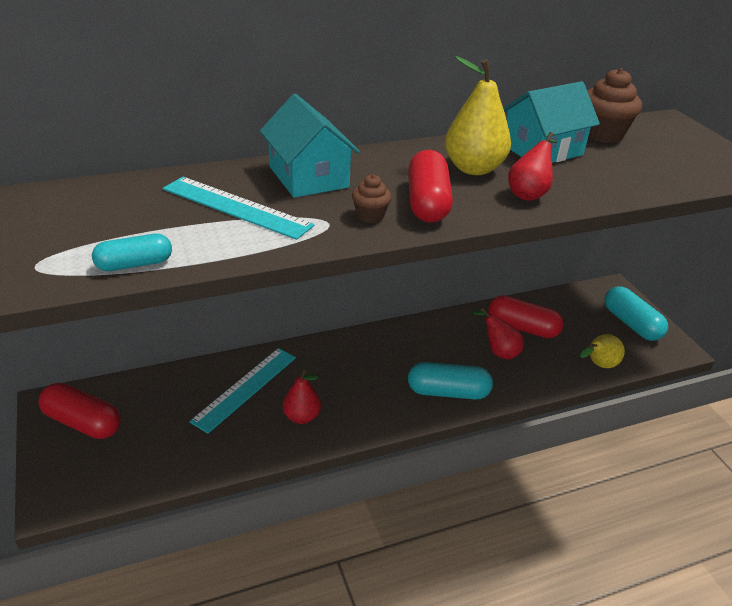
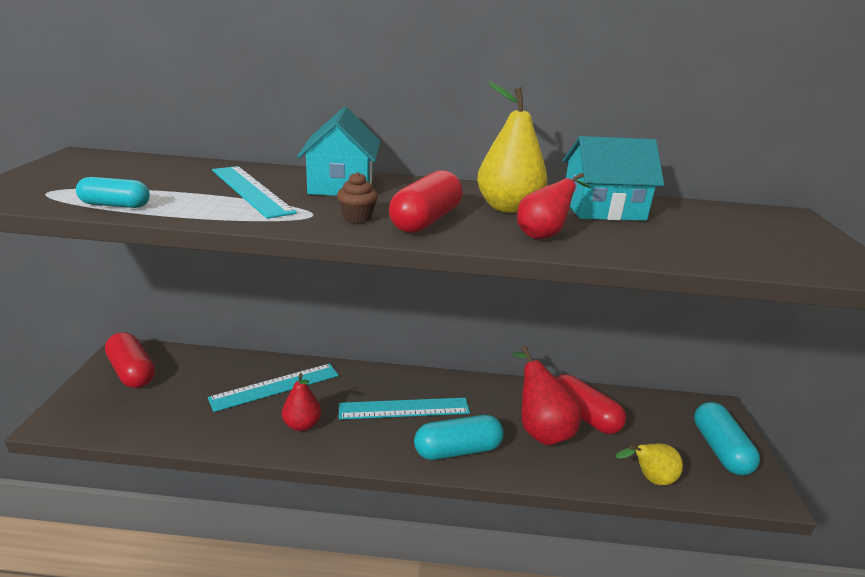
camera: 25 degrees right, 10 degrees down
(378, 370) = (404, 409): none -> turquoise ruler
(448, 392) = (457, 450): turquoise capsule -> turquoise capsule turned 45 degrees counterclockwise
(499, 352) = (540, 430): red pear -> red pear, size x1.56
(602, 134) = (690, 211): brown cupcake -> none

